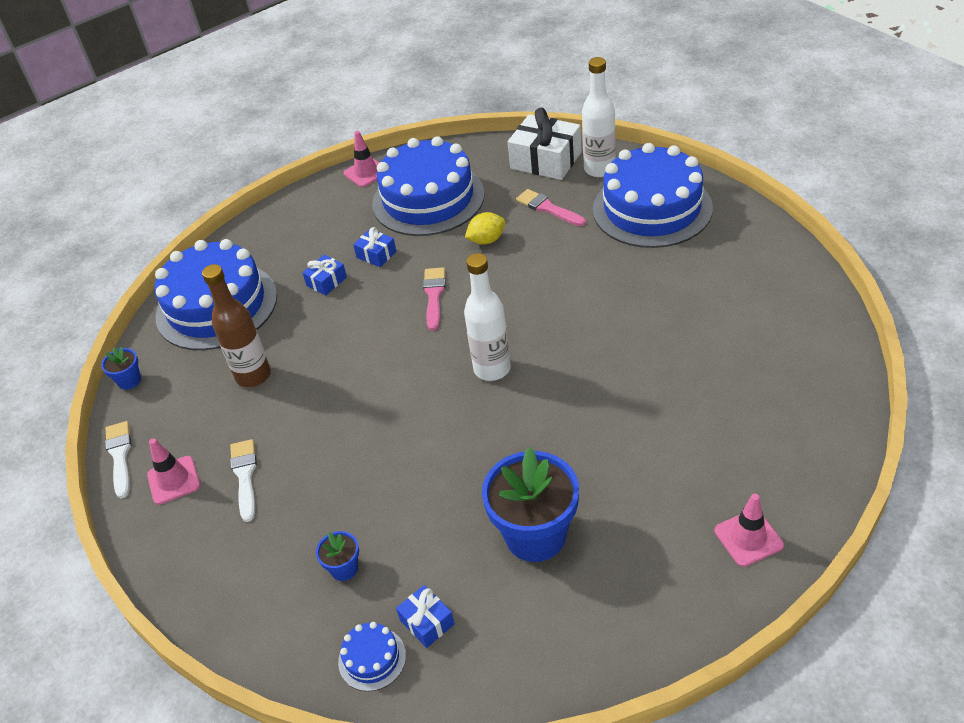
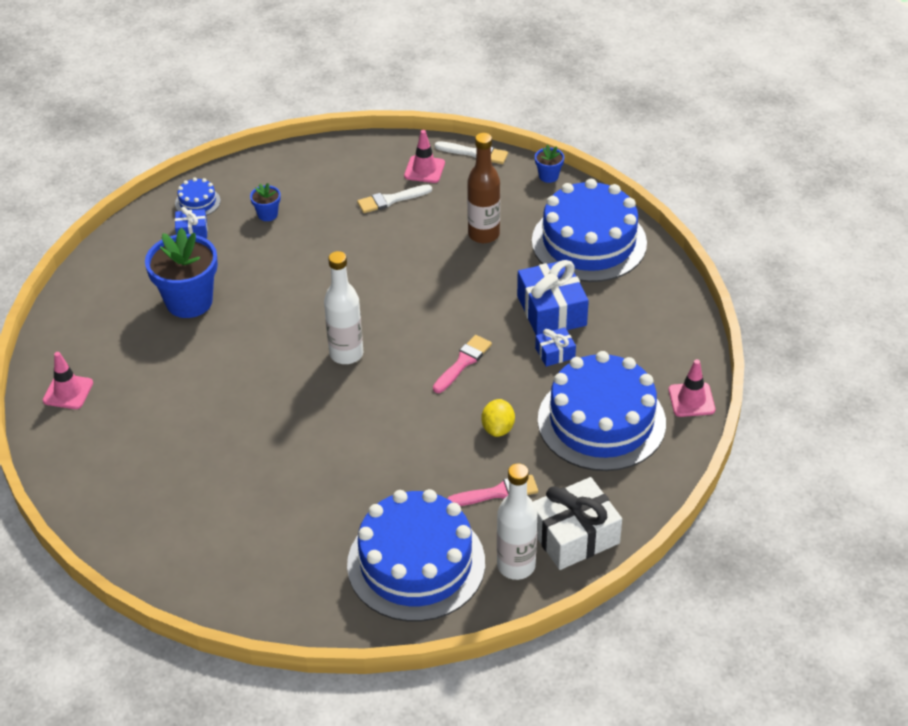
camera: 120 degrees right, 0 degrees up
(245, 476) = (391, 200): white brush -> white brush turned 135 degrees clockwise
(326, 281) = (551, 311): blue gift -> blue gift, size x1.97
(434, 295) = (463, 362): pink brush -> pink brush turned 90 degrees counterclockwise

